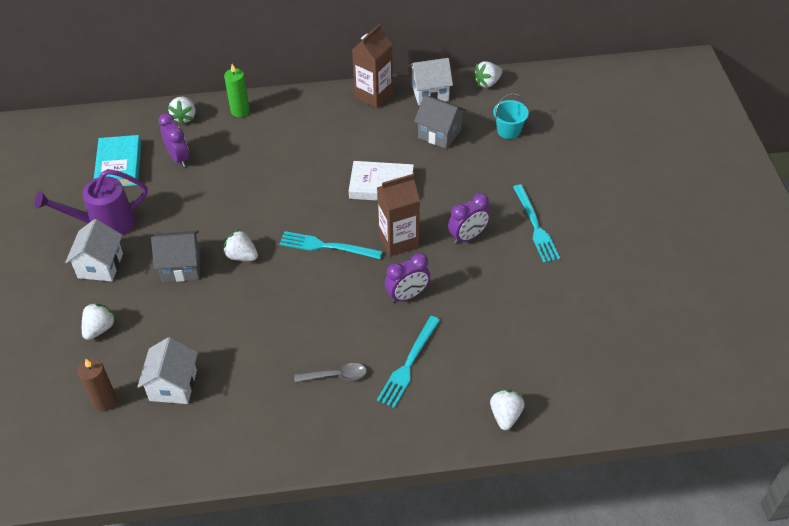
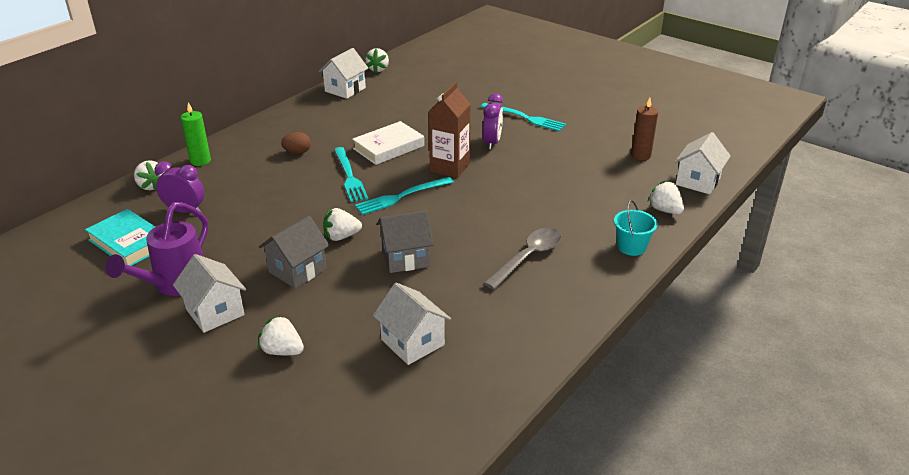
camera: 45 degrees left, 15 degrees down
(99, 328) = (282, 351): white strawberry -> white strawberry turned 45 degrees counterclockwise
(104, 401) = (367, 392): brown candle -> brown candle (640, 155)
(311, 146) = (297, 152): none -> brown egg
(336, 376) = (528, 257): grey spoon -> grey spoon, size x1.50
(373, 95) = (303, 107): brown carton -> none
(407, 295) = (503, 190): purple clock -> none
(408, 364) = (565, 222): turquoise fork -> turquoise fork (349, 176)
(439, 133) = (386, 105): grey house -> grey house (405, 258)
(508, 130) = (431, 84): turquoise bucket -> turquoise bucket (631, 247)
(582, 409) = (698, 181): none -> white house

